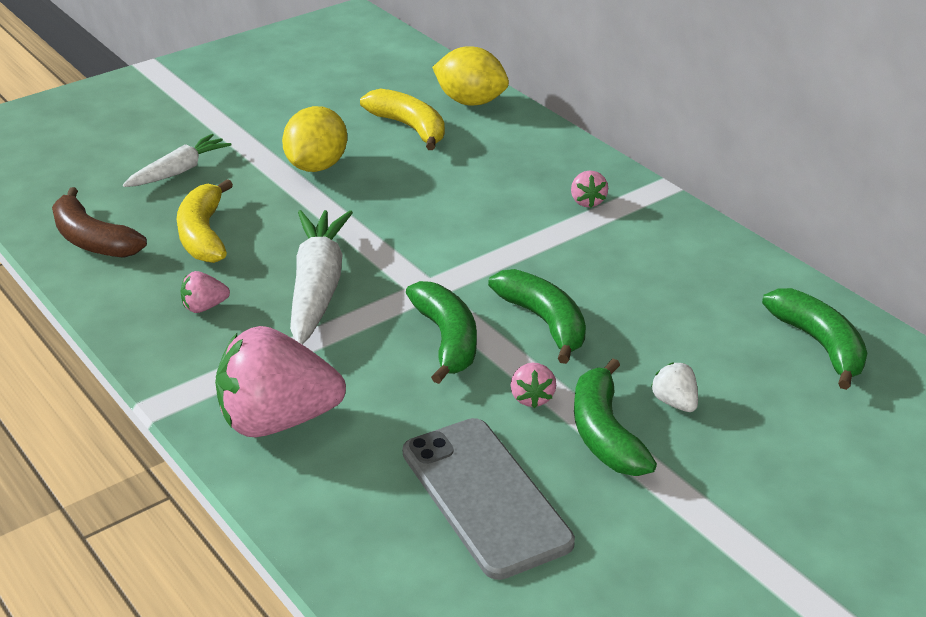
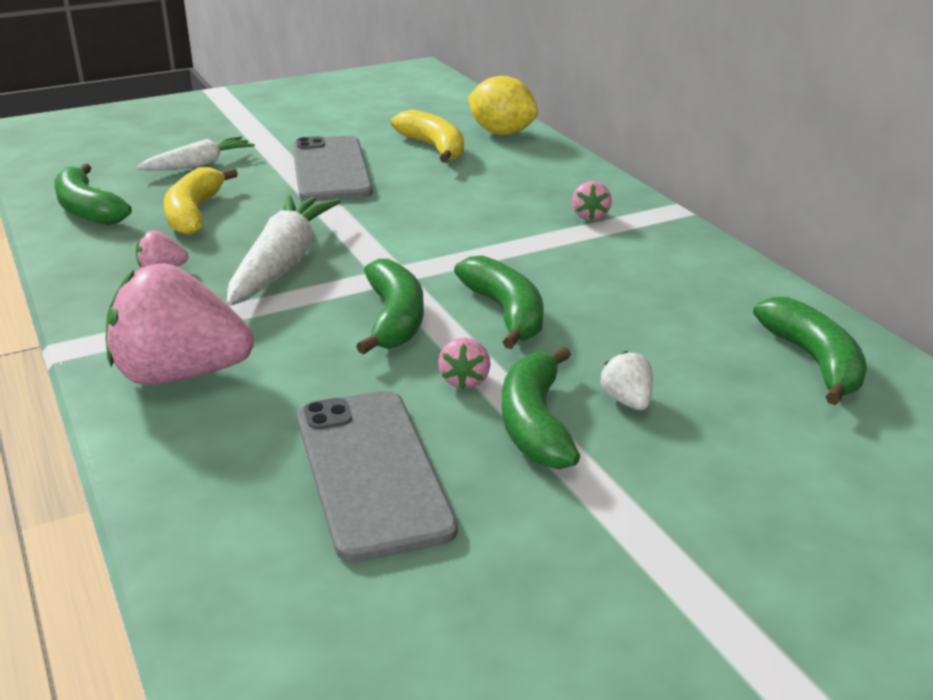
camera: 10 degrees right, 5 degrees down
(93, 240) = (88, 209): brown banana -> green banana
(316, 166) = (330, 170): yellow lemon -> grey phone

